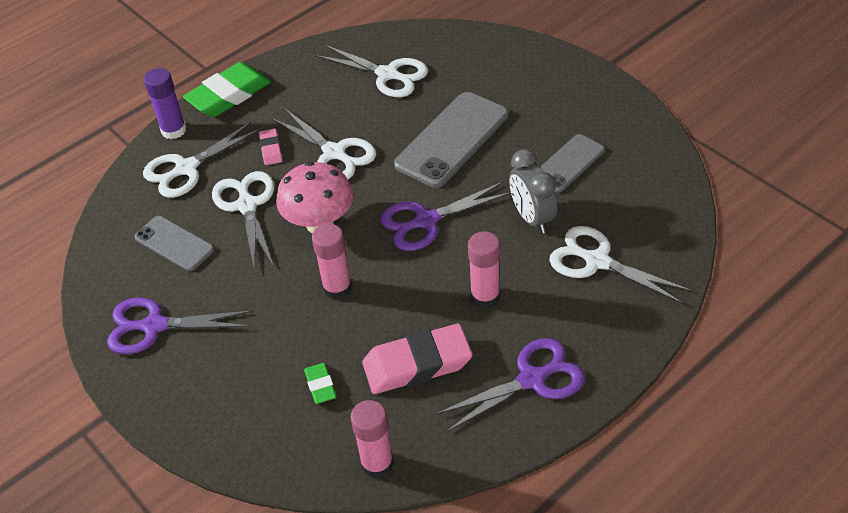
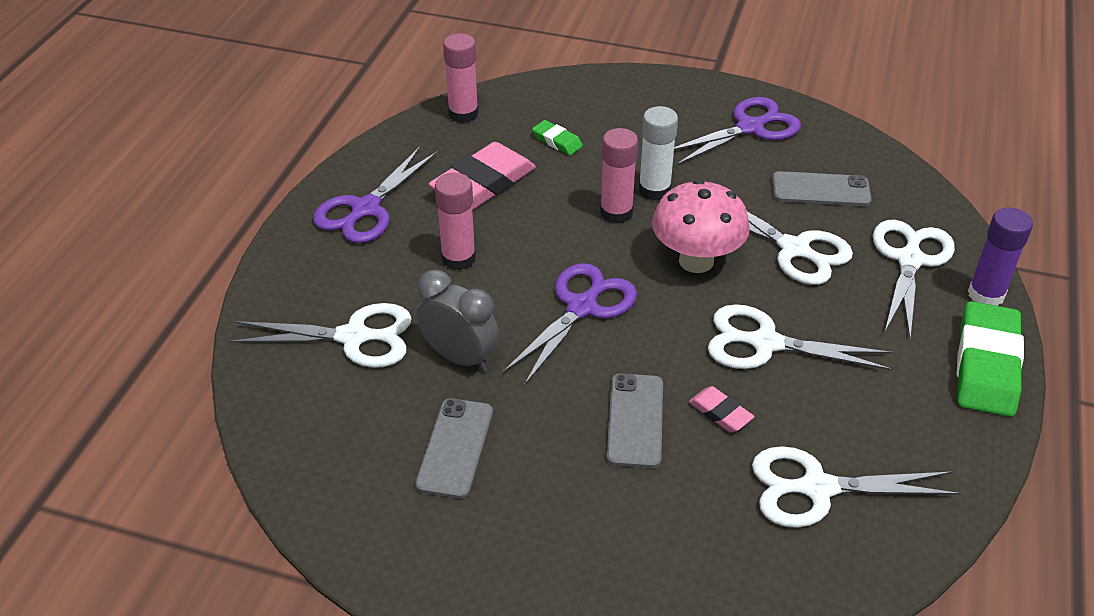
camera: 145 degrees right, 5 degrees down
(271, 149) = (845, 318): pink eraser -> pink eraser (720, 413)
(290, 296) = (654, 190): none -> white glue stick
(452, 140) = (635, 420): grey phone -> grey phone, size x0.60

